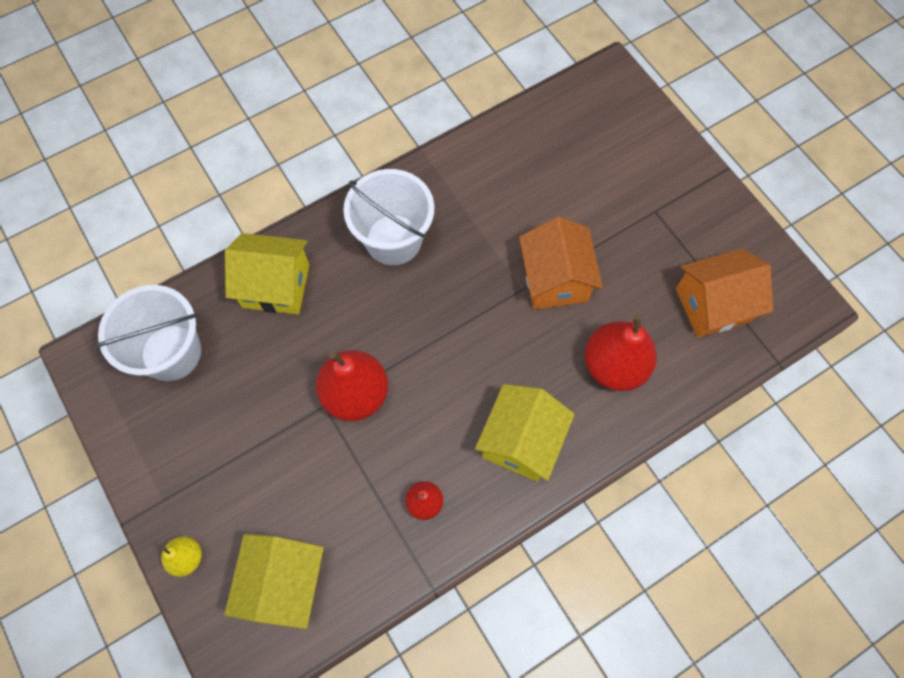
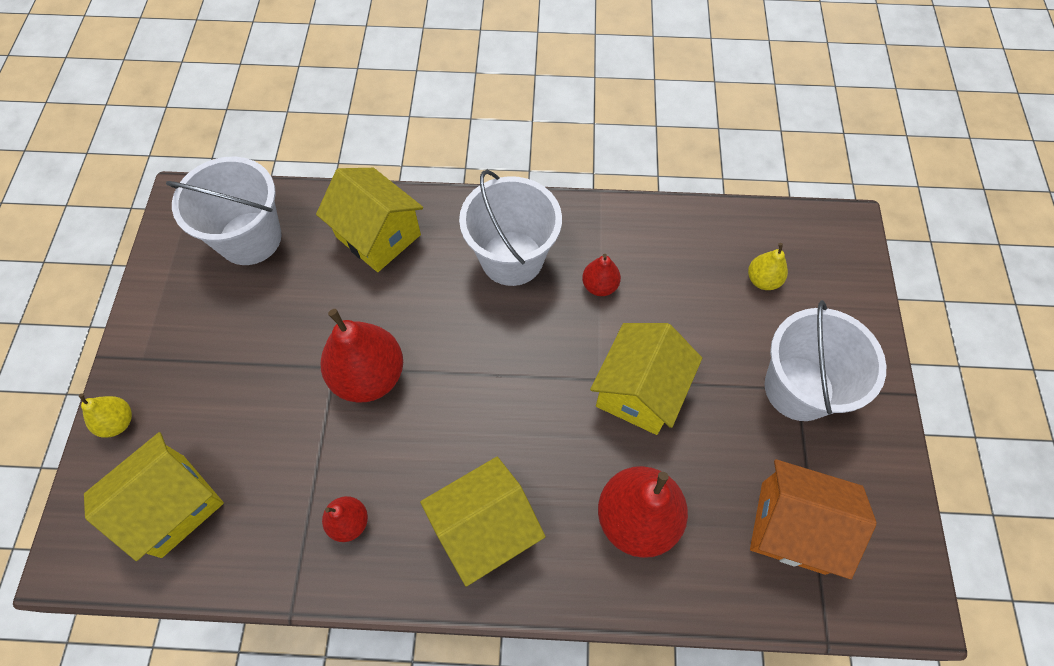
camera: 35 degrees right, 5 degrees down
(473, 221) = (599, 286): none -> red pear
(555, 279) = (639, 391): orange house -> yellow house
(581, 147) = (762, 280): none -> yellow pear
(656, 210) = (799, 388): none -> white bucket

